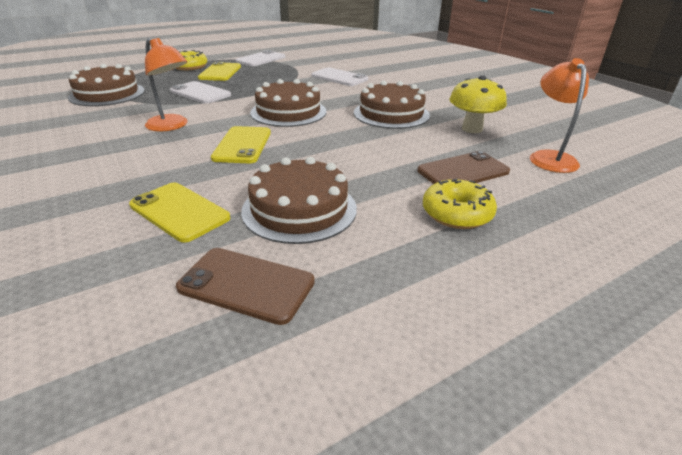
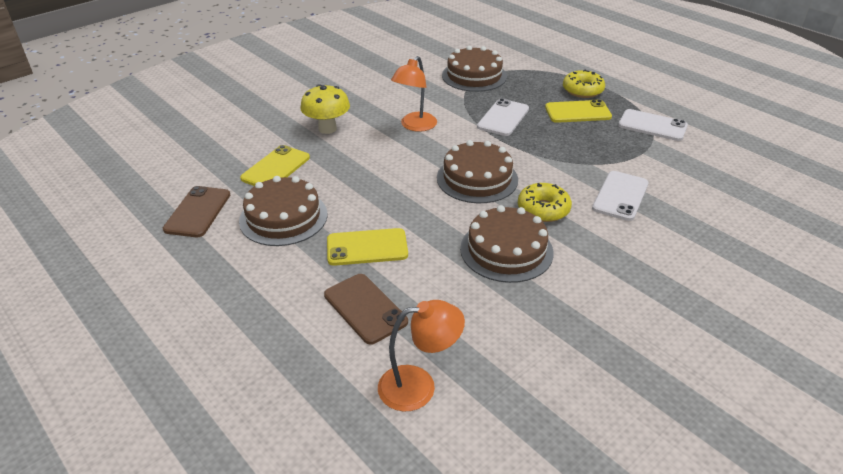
camera: 80 degrees right, 5 degrees up
(242, 145) = (387, 169): yellow phone -> yellow phone (367, 247)
(457, 214) = (283, 302): yellow donut -> yellow donut (543, 209)
(472, 129) = (485, 320): yellow mushroom -> yellow mushroom (327, 129)

